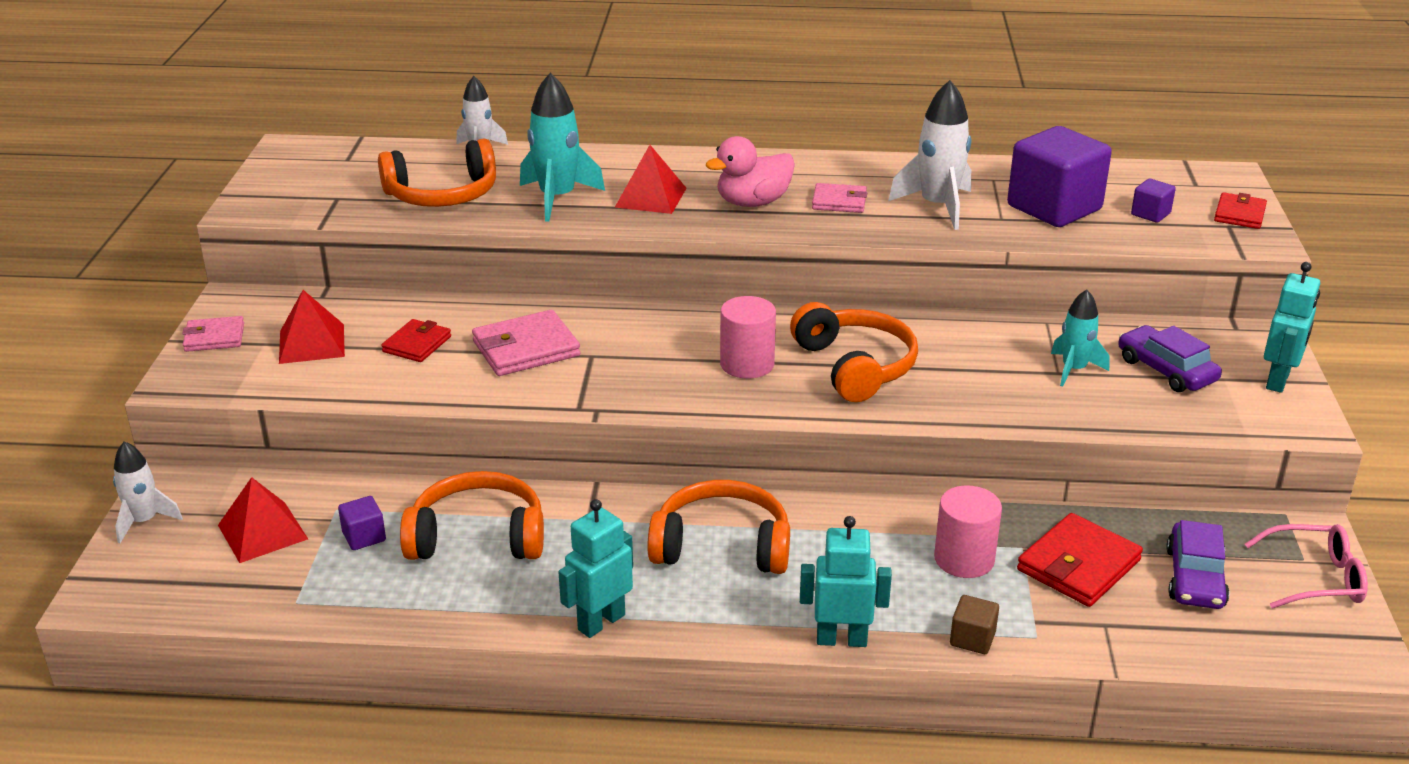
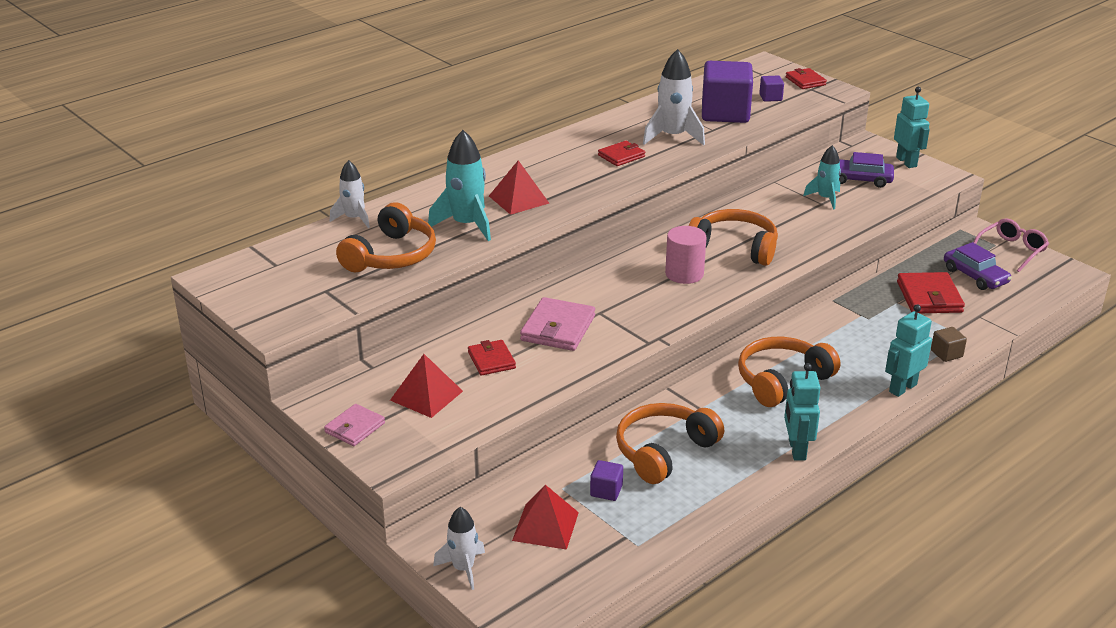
camera: 45 degrees left, 0 degrees up
(753, 202) = (579, 177): pink duck -> none
(839, 202) = (621, 156): pink wallet -> red wallet
(964, 559) = (885, 322): pink cylinder -> none

